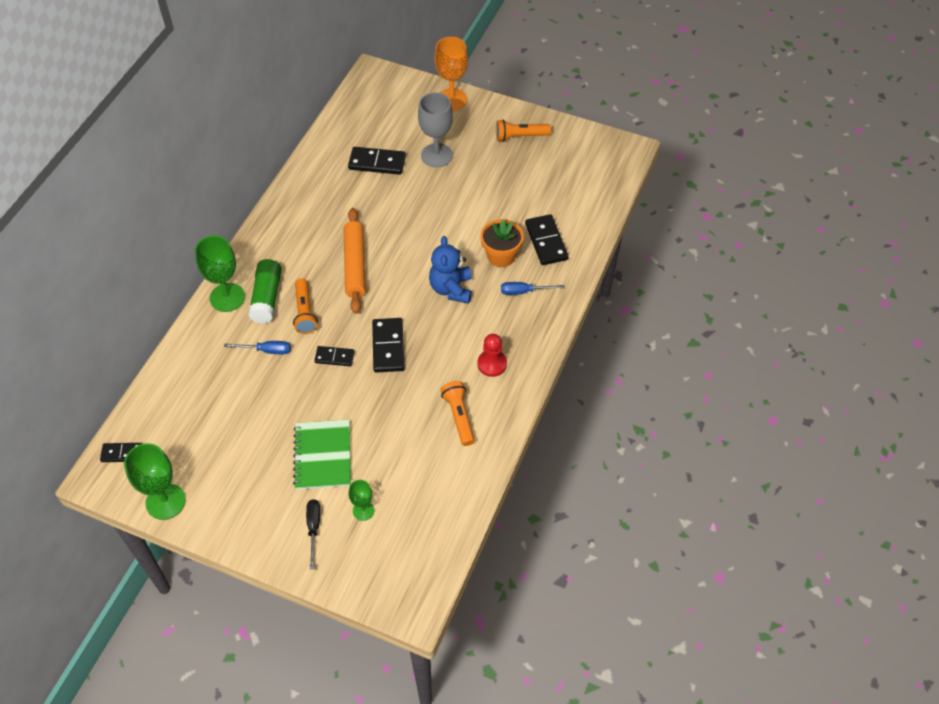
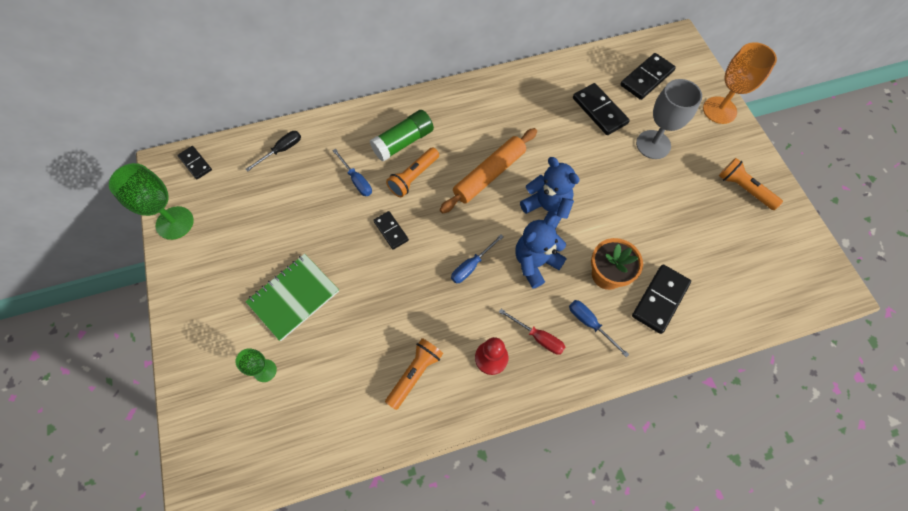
camera: 50 degrees right, 10 degrees up
(227, 297) = (380, 118): green goblet -> none
(313, 528) = (222, 345): black screwdriver -> black screwdriver (281, 150)
(388, 347) = (435, 261): black domino -> black domino (647, 78)
(414, 327) = (471, 266): none -> blue screwdriver
(419, 252) = (547, 209): none -> blue teddy bear
(504, 327) = (538, 337): none -> red screwdriver

